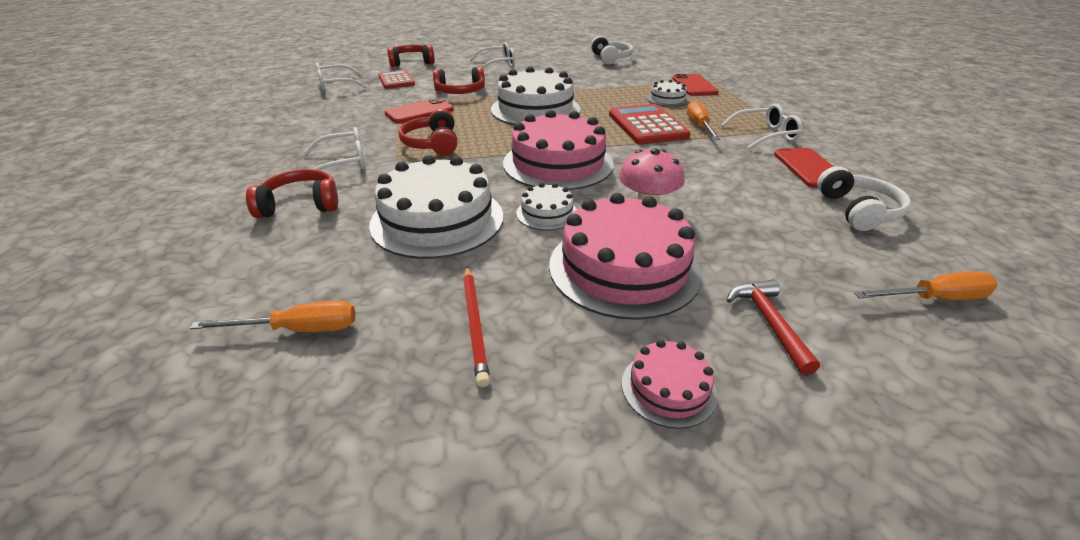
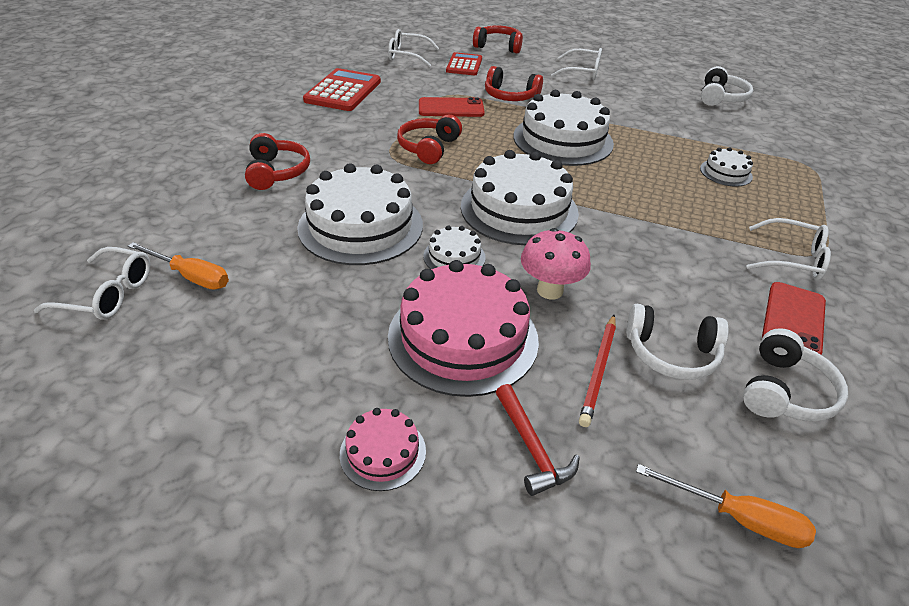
camera: 30 degrees right, 5 degrees up
(300, 205) = (277, 172): red headphones -> red headphones turned 60 degrees clockwise
(344, 163) = (342, 143): white glasses -> white glasses (108, 294)
(474, 324) = (300, 328): red pencil -> red pencil (598, 370)
(558, 163) = (519, 209): pink cake -> white cake
(647, 126) = (661, 198): red calculator -> red calculator (343, 91)
(694, 86) = (783, 165): red phone -> none
(699, 126) = (723, 219): orange screwdriver -> none
(769, 322) = (532, 448): red hammer -> red hammer turned 135 degrees clockwise
(772, 217) = (671, 353): none -> white headphones

